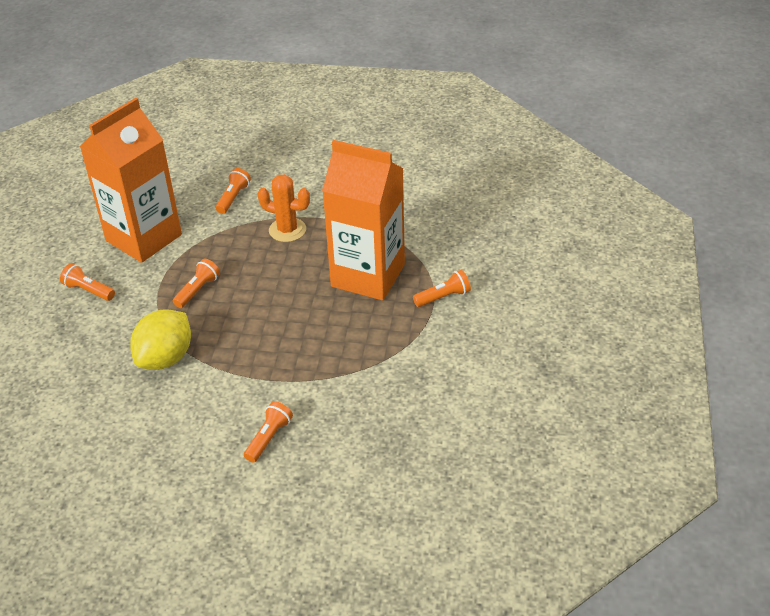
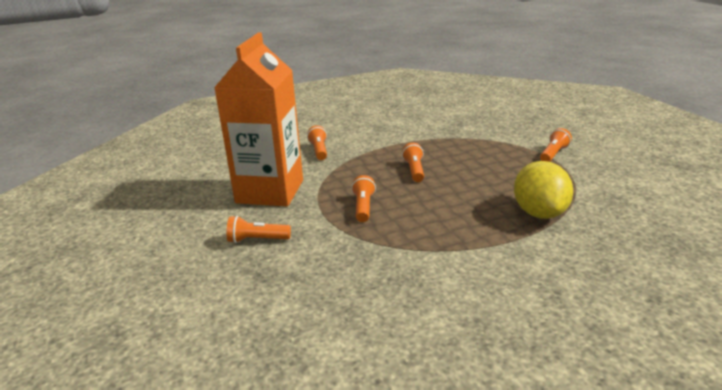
camera: 30 degrees left, 15 degrees down
(165, 358) = (397, 260): yellow lemon -> yellow lemon (539, 213)
(269, 438) = (577, 280): orange flashlight -> orange flashlight (414, 170)
(287, 230) = (387, 154): orange cactus -> none
(368, 275) = (484, 159): orange carton -> none

